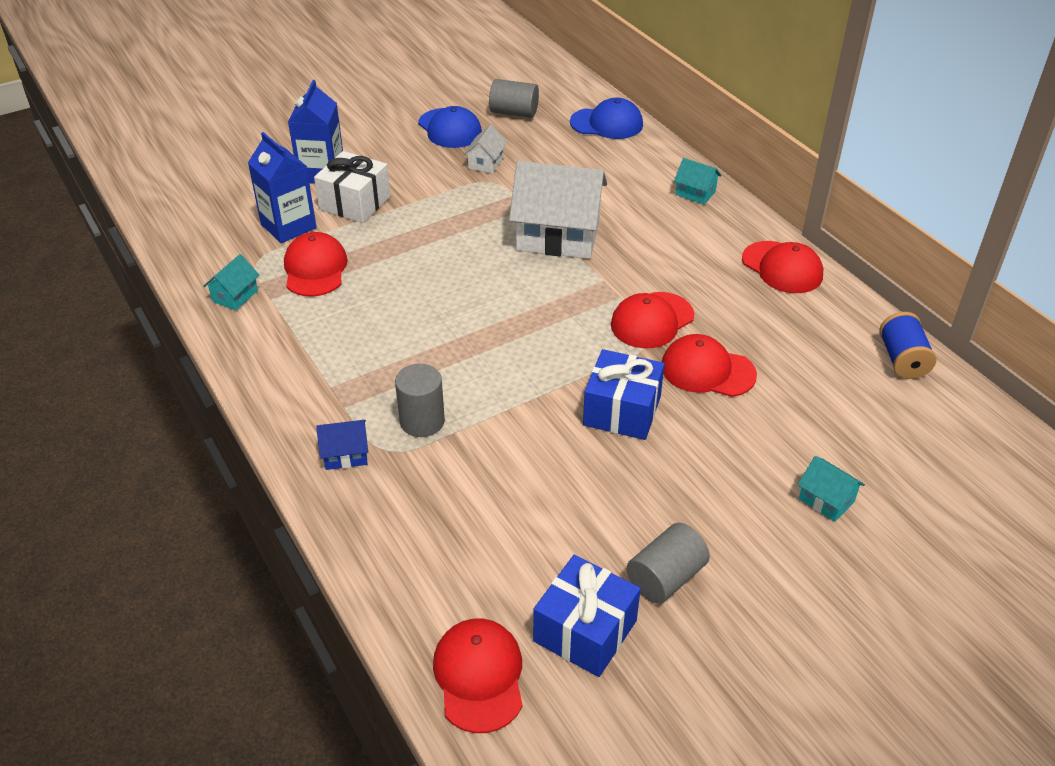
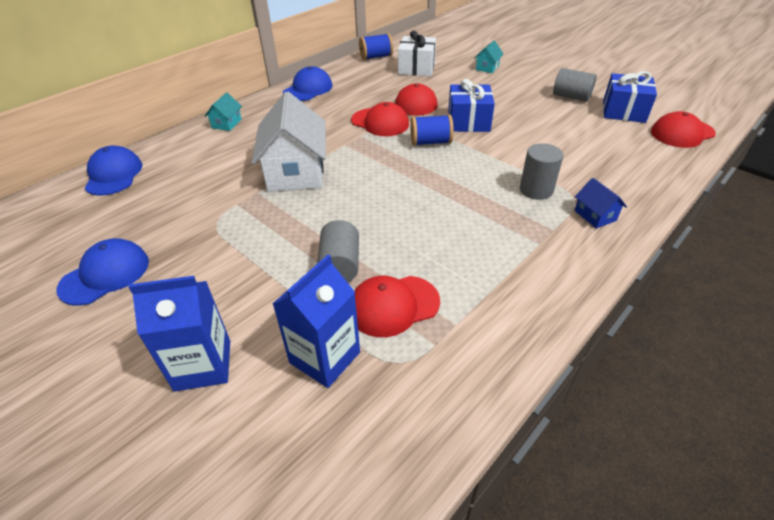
camera: 105 degrees left, 0 degrees up
(235, 296) = (466, 358): turquoise house -> none
(355, 203) = (266, 311): white gift -> white gift (416, 68)
(486, 163) = (181, 232): white house -> none
(514, 112) = (78, 234): grey cylinder -> grey cylinder (340, 265)
(577, 356) = (430, 142): none -> blue spool
(782, 267) = (308, 89): red cap -> blue cap

